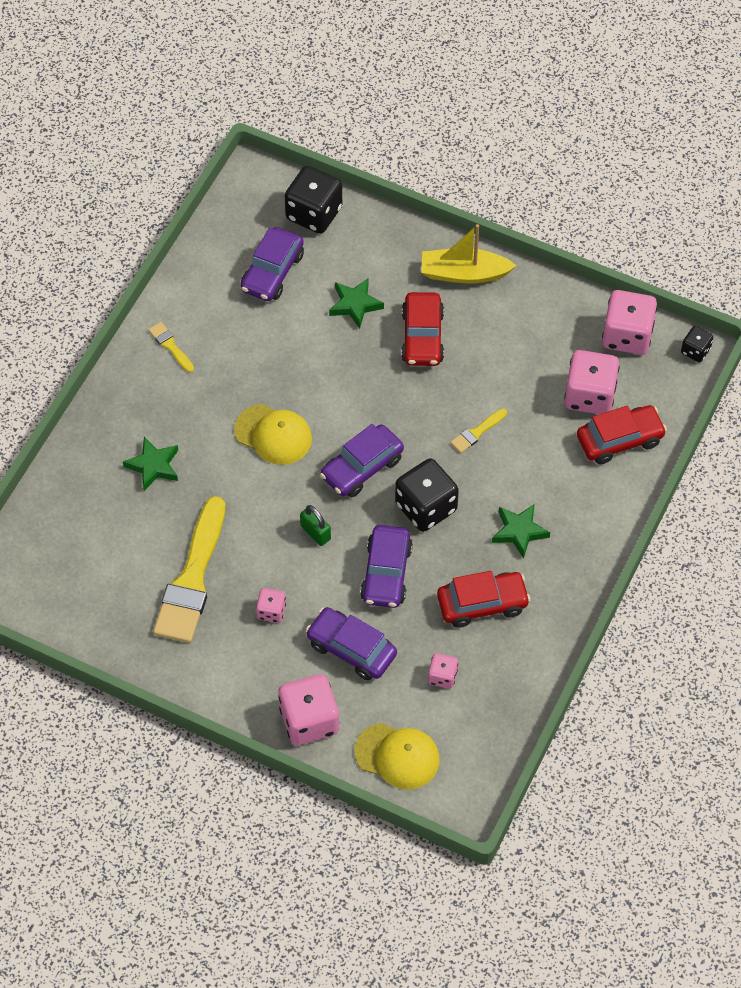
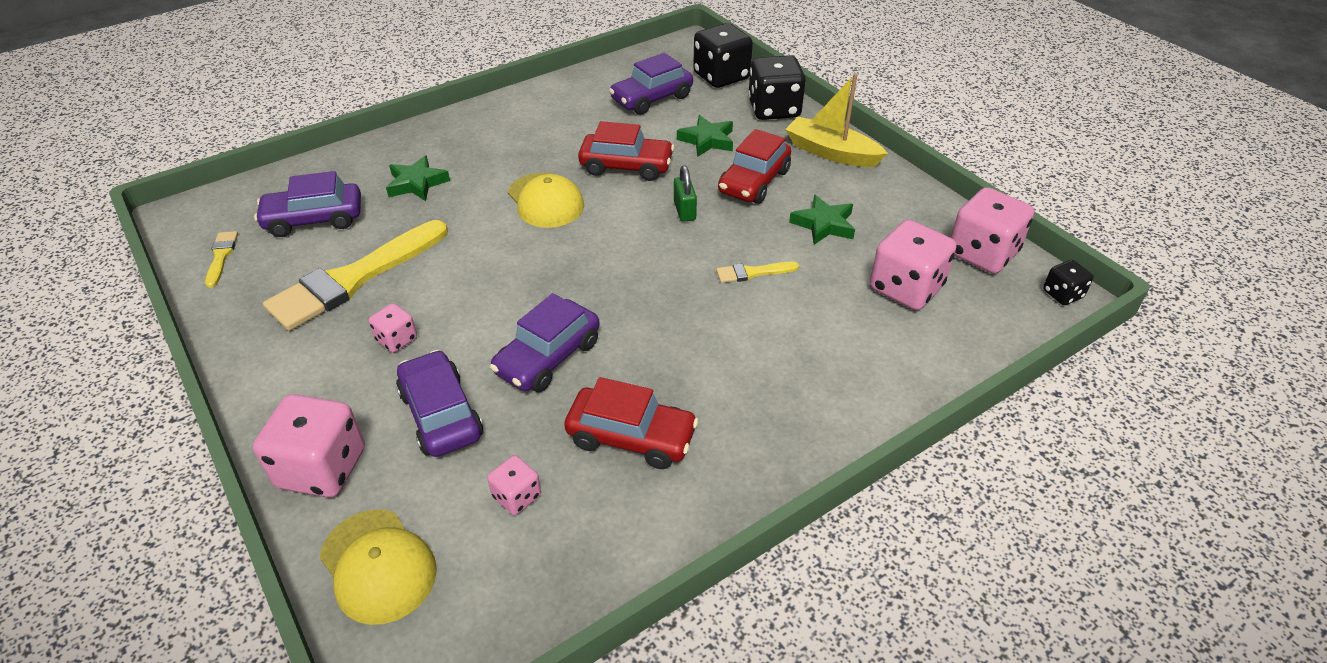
camera: 30 degrees right, 15 degrees down
(170, 346) = (519, 114): yellow brush -> yellow brush (221, 256)
(315, 532) = (509, 290): green padlock -> green padlock (684, 211)
(362, 467) = (606, 256): purple car -> purple car (314, 219)
(426, 507) = (644, 315): black dice -> black dice (774, 109)
(519, 532) = (733, 381): green star -> green star (824, 224)
(620, 440) = (919, 341): red car -> red car (626, 166)

